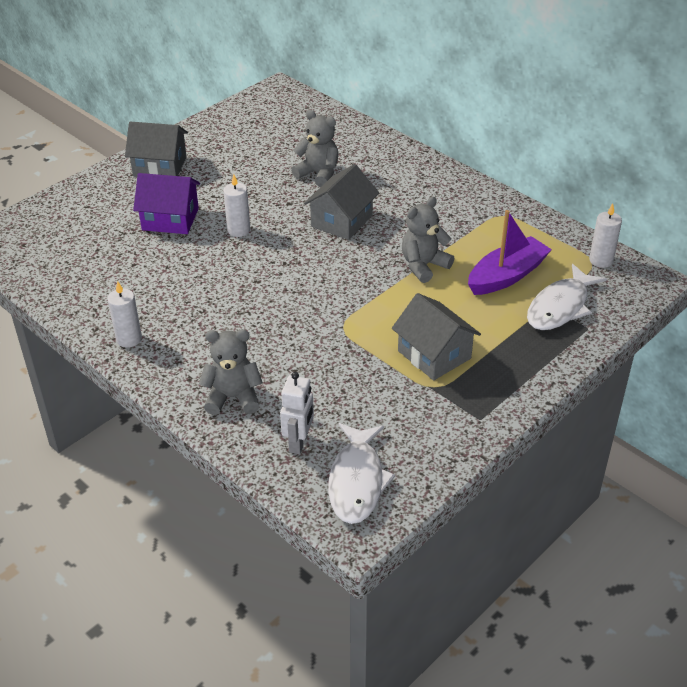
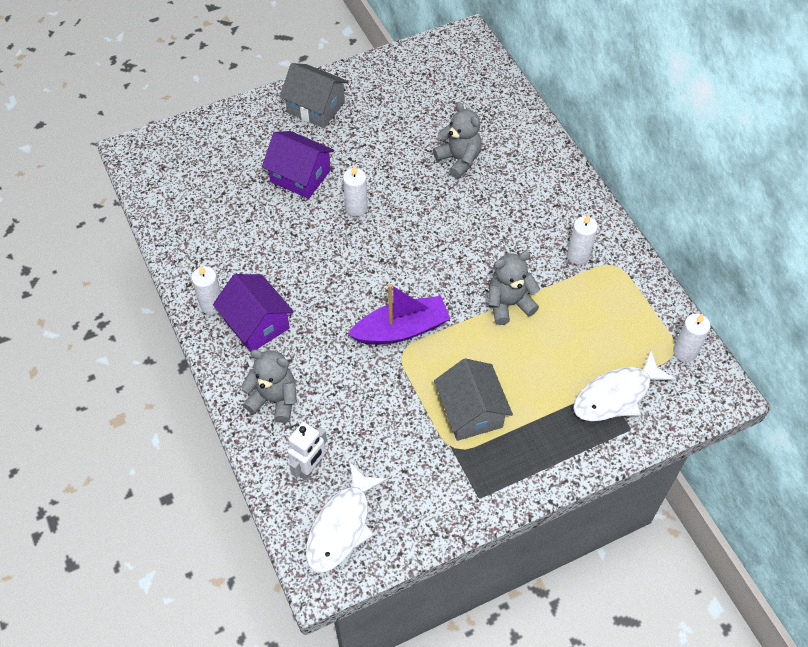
camera: 20 degrees right, 15 degrees up
(183, 342) = (256, 324): none -> purple house
(341, 221) = (456, 225): grey house -> none
(466, 216) = (578, 255): none -> white candle
(506, 276) = (582, 341): purple boat -> purple boat (401, 329)

